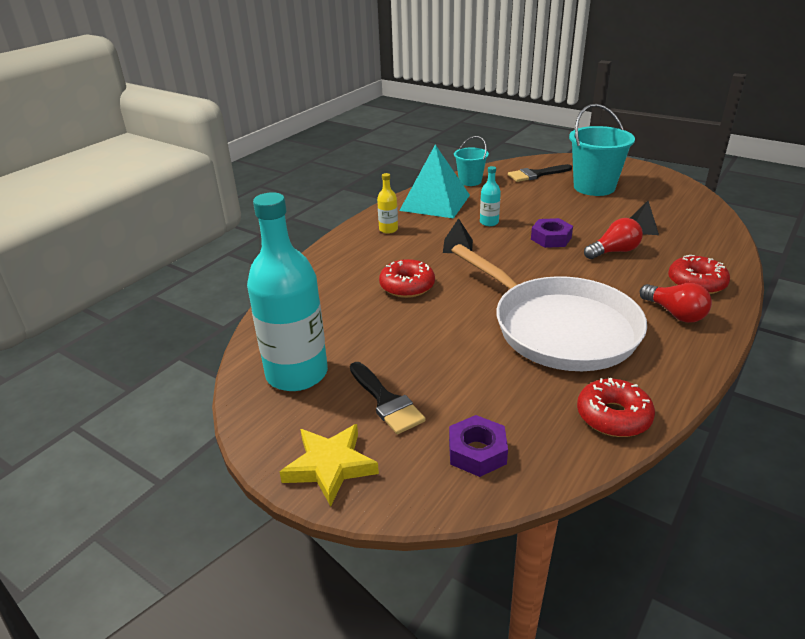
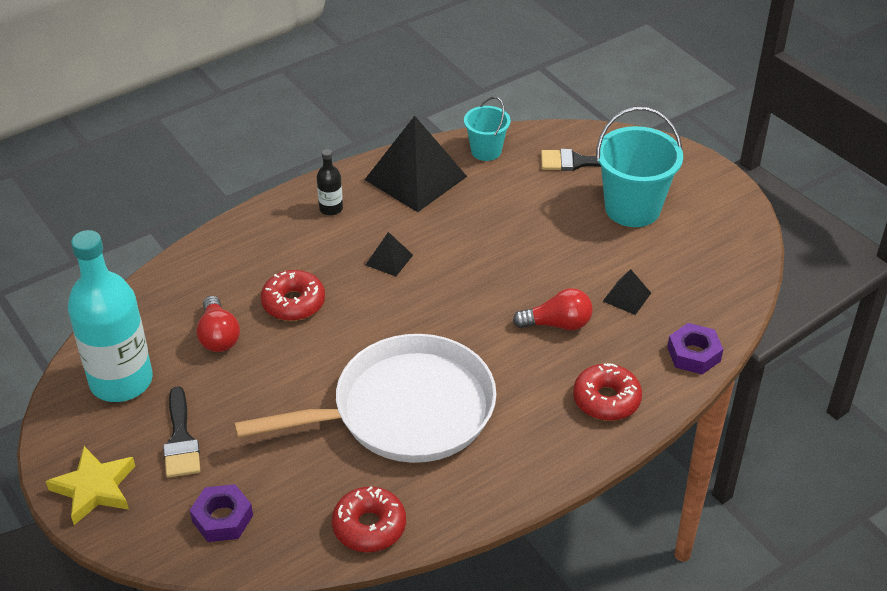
camera: 20 degrees right, 10 degrees up
(388, 229) = (331, 208): yellow bottle -> black bottle
(435, 202) = (415, 178): turquoise pyramid -> black pyramid
(489, 222) = (453, 232): turquoise bottle -> none
(551, 238) = (503, 280): purple nut -> purple nut (694, 354)
(559, 328) = (405, 410): white pan -> white pan turned 90 degrees counterclockwise
(675, 313) = (541, 432): red light bulb -> red light bulb (218, 336)

